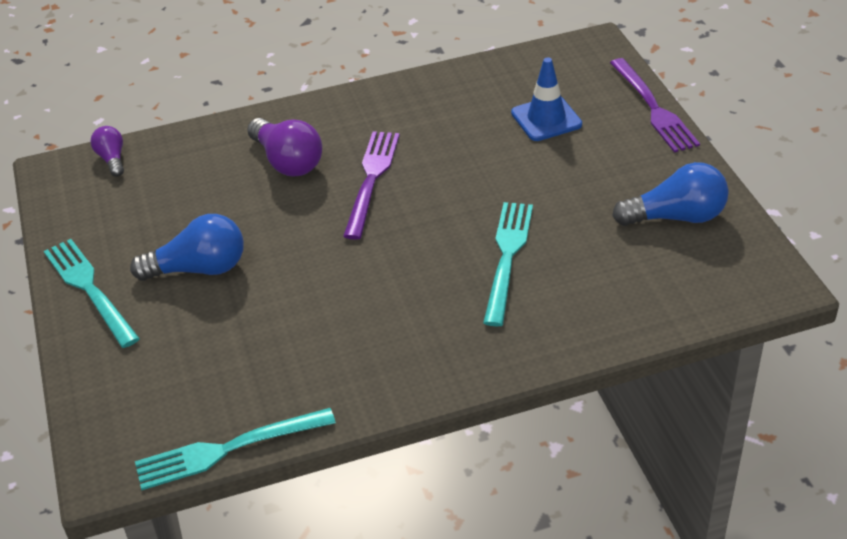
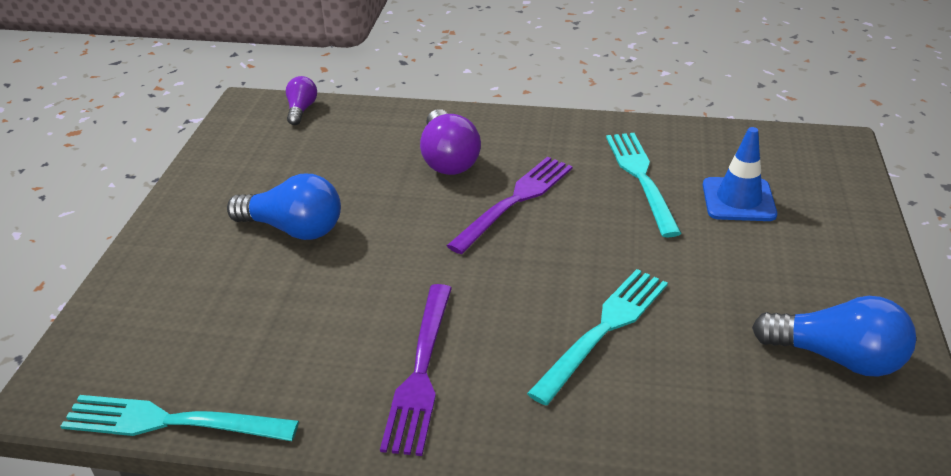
camera: 25 degrees right, 5 degrees down
(89, 289) = (189, 212): turquoise fork -> turquoise fork (640, 178)
(654, 108) = (873, 227): purple fork -> purple fork (421, 372)

